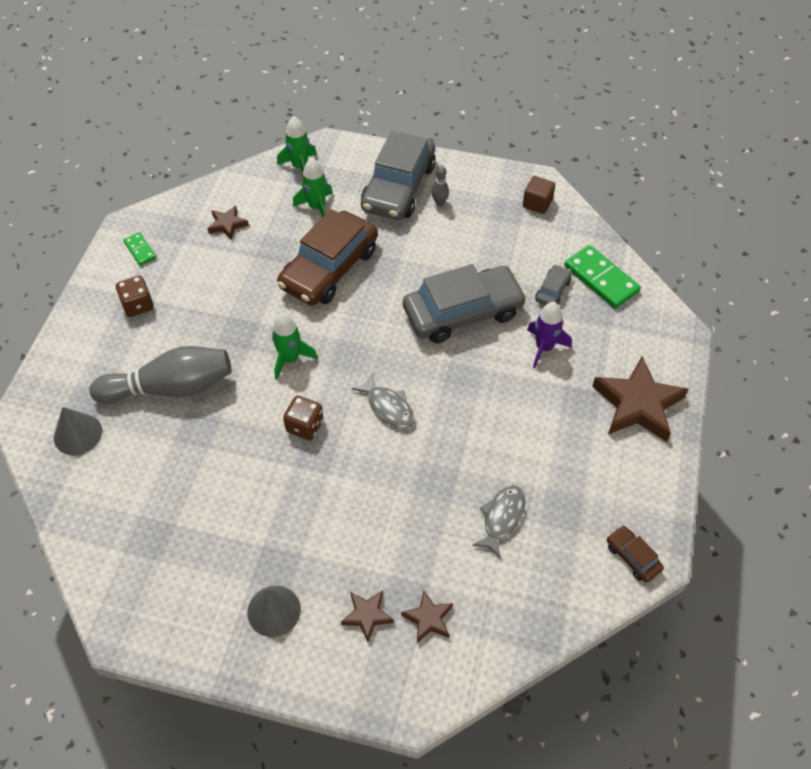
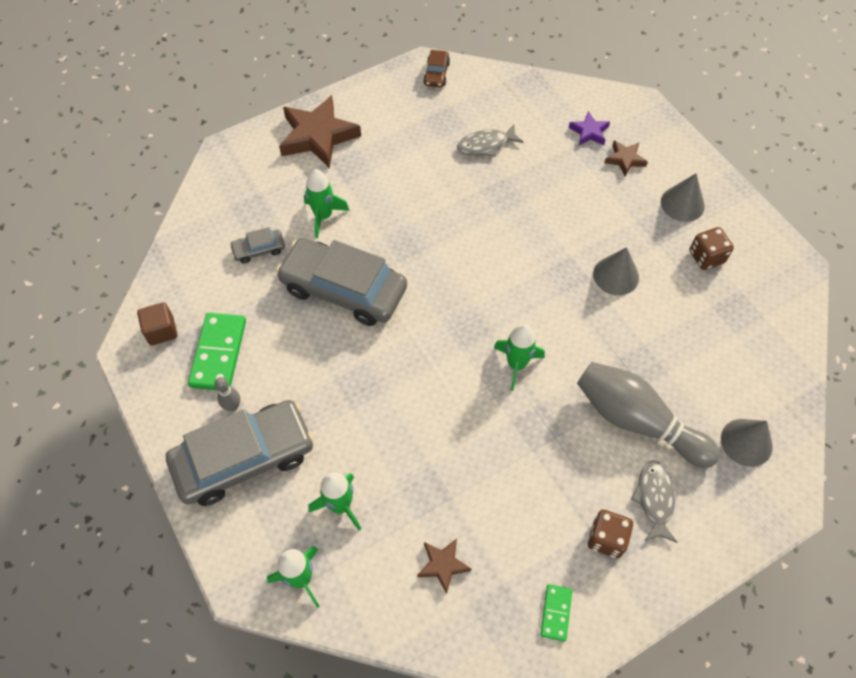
camera: 135 degrees left, 5 degrees up
(276, 486) = (616, 275): none -> grey cone
(305, 426) = (556, 301): brown dice -> brown dice (706, 257)
(329, 268) = (400, 423): brown car -> none
(388, 407) = (481, 265): grey fish -> grey fish (654, 499)
(428, 619) = (589, 132): brown star -> purple star
(544, 347) = (323, 216): purple rocket -> green rocket
(601, 279) = (214, 228): green domino -> green domino (219, 353)

